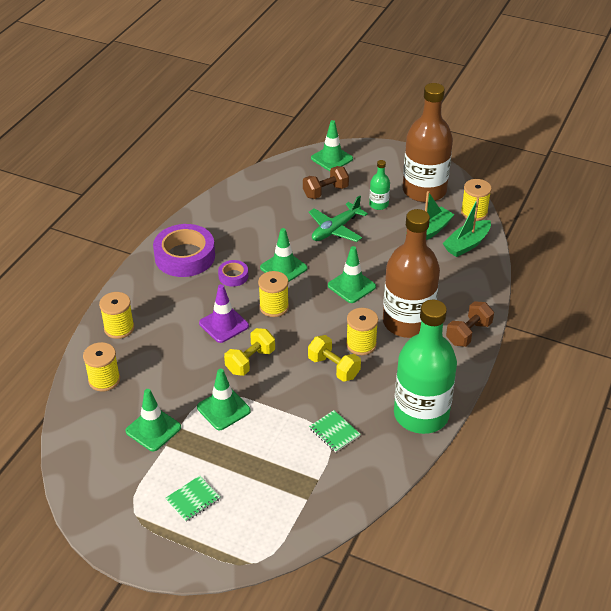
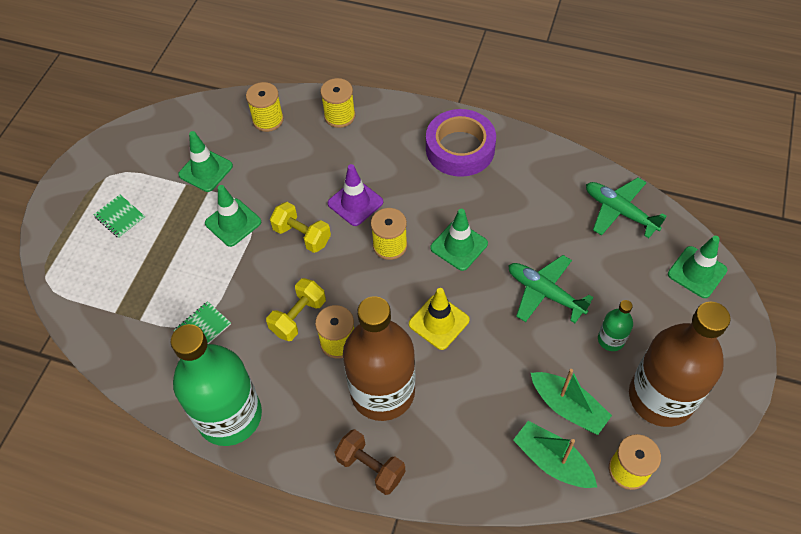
camera: 85 degrees right, 15 degrees up
(233, 276) = (435, 199): purple tape -> none
(272, 183) = (619, 211): none -> green plane
(325, 192) = (620, 273): brown dumbbell -> none
(351, 286) = (439, 322): green traffic cone -> yellow traffic cone

